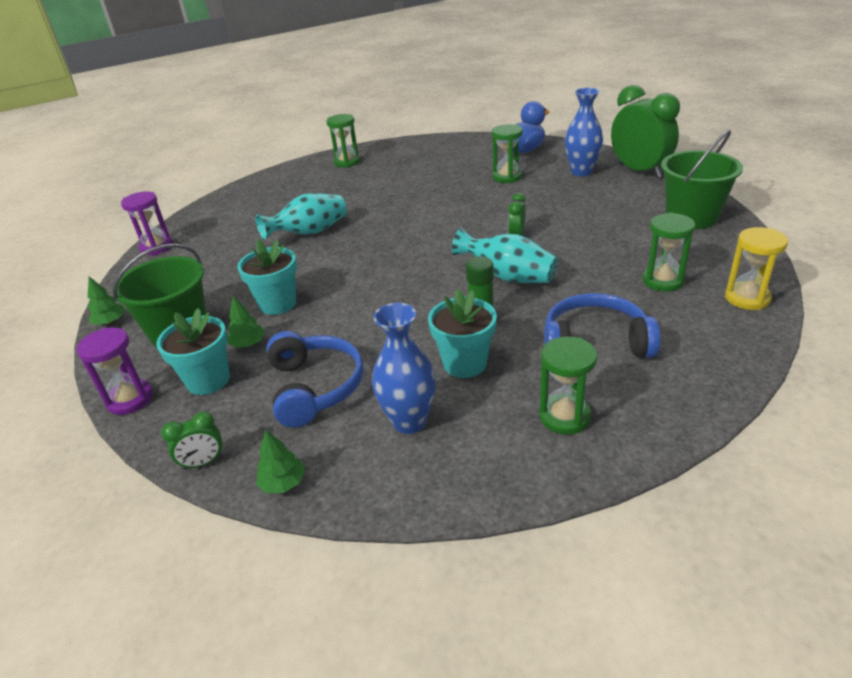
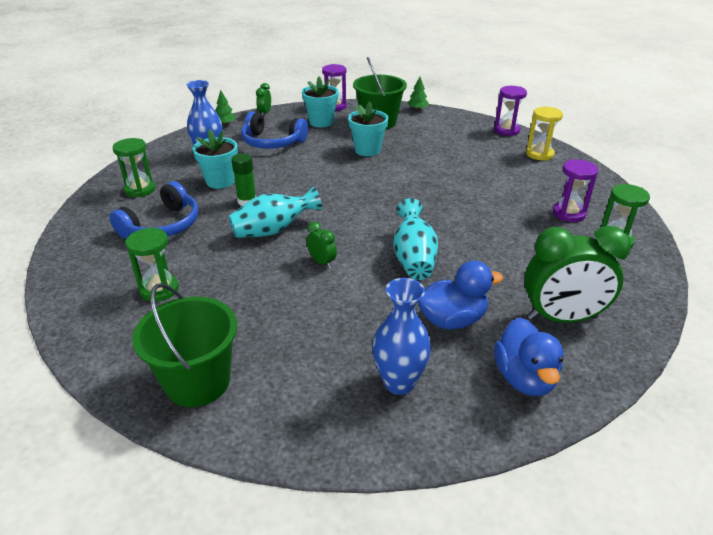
camera: 120 degrees right, 0 degrees up
(248, 344) = (337, 135): green tree -> none
(309, 233) = (457, 181): turquoise vase -> turquoise vase (413, 258)
(322, 181) = (569, 213): none -> purple hourglass
(507, 177) = (452, 320): green hourglass -> blue duck
(639, 171) = (340, 434): green clock -> green clock (562, 318)
(747, 298) = (80, 311): yellow hourglass -> yellow hourglass (539, 154)

